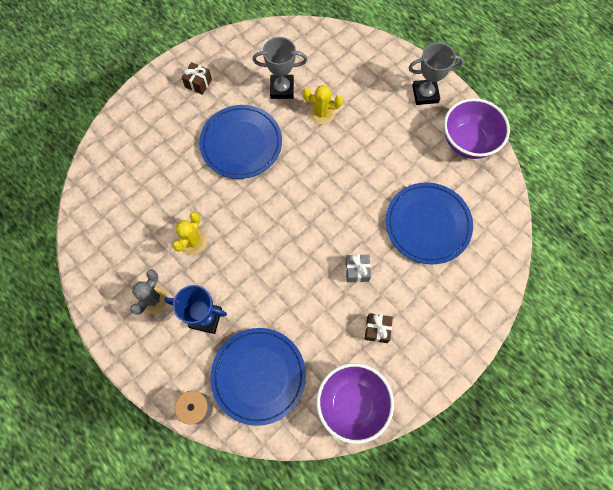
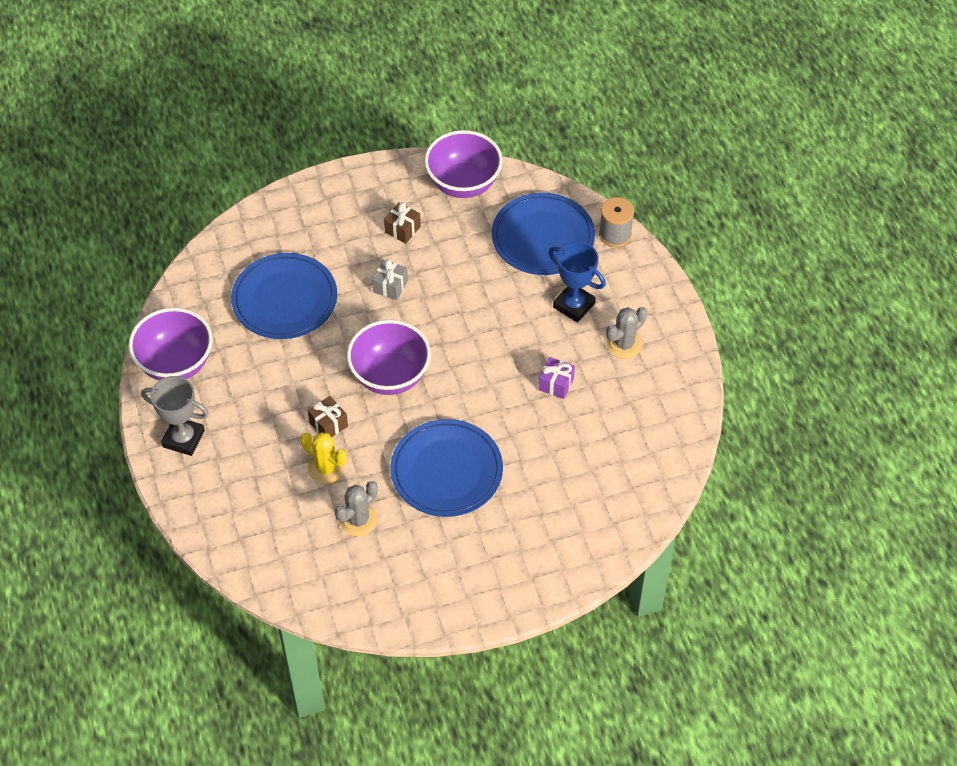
camera: 155 degrees left, 15 degrees down
(192, 241) = (556, 384): yellow cactus -> purple gift
(198, 83) = (464, 573): brown gift -> brown gift (328, 424)
(282, 89) = (358, 520): grey trophy -> grey cactus
(316, 196) = (390, 376): none -> purple bowl

